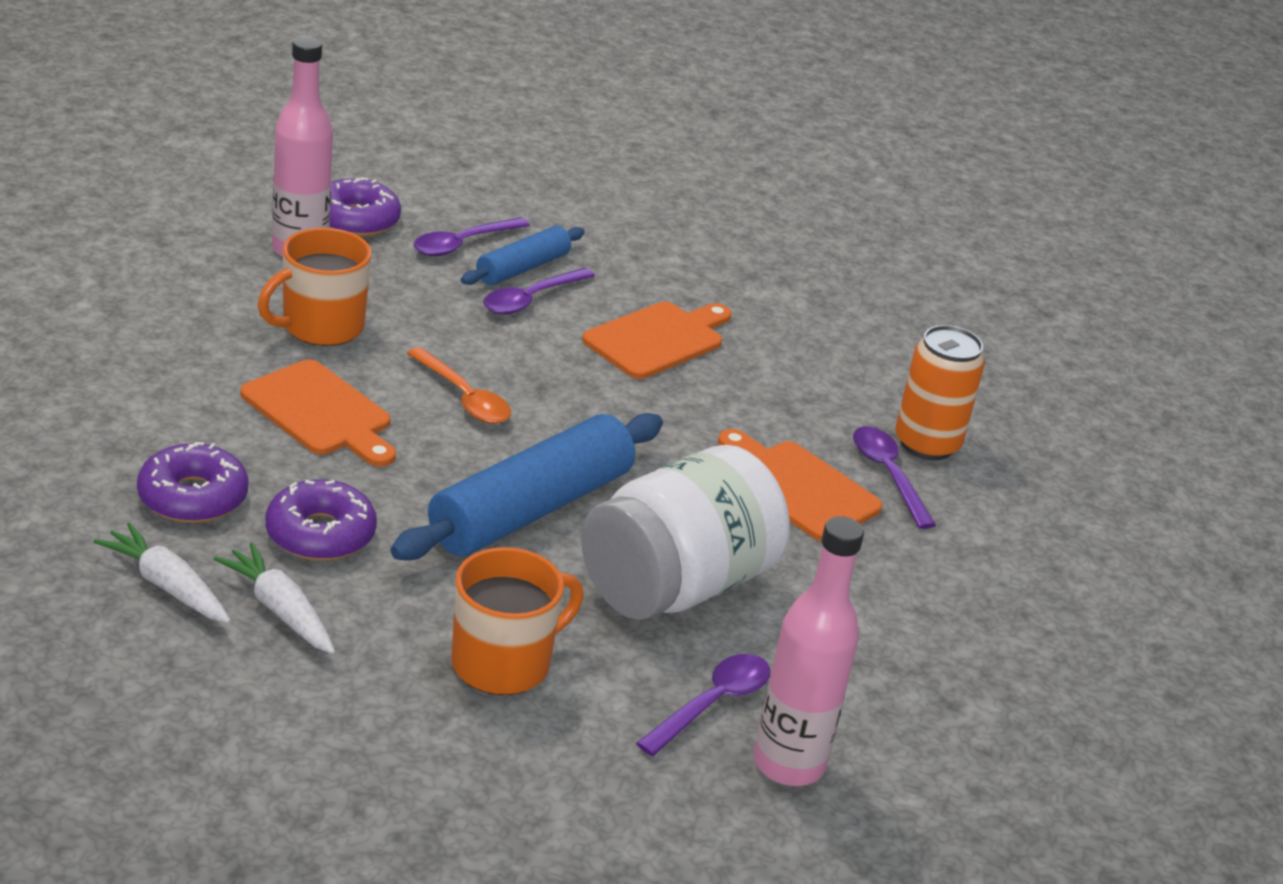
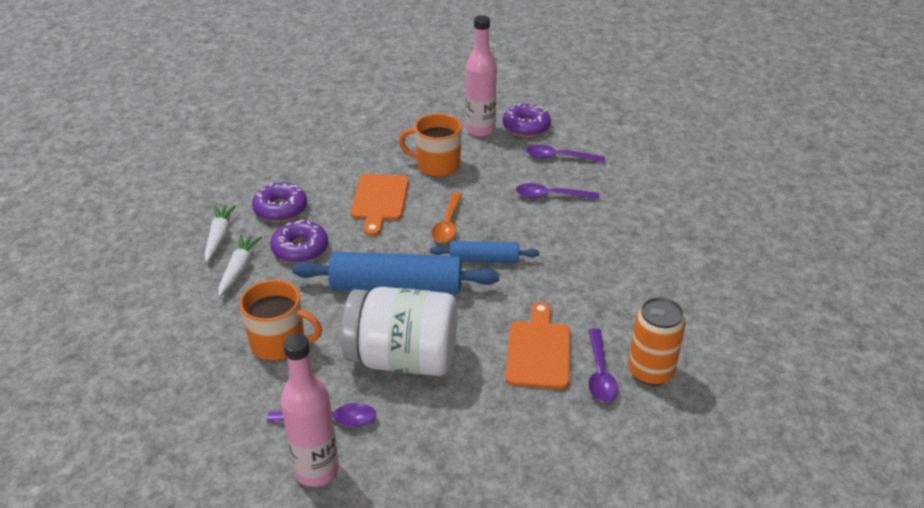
camera: 55 degrees right, 5 degrees up
(522, 268) = (570, 180): blue rolling pin -> blue rolling pin (484, 259)
(658, 339) = (584, 243): orange cutting board -> none
(888, 475) = (600, 373): purple spoon -> purple spoon turned 150 degrees clockwise

